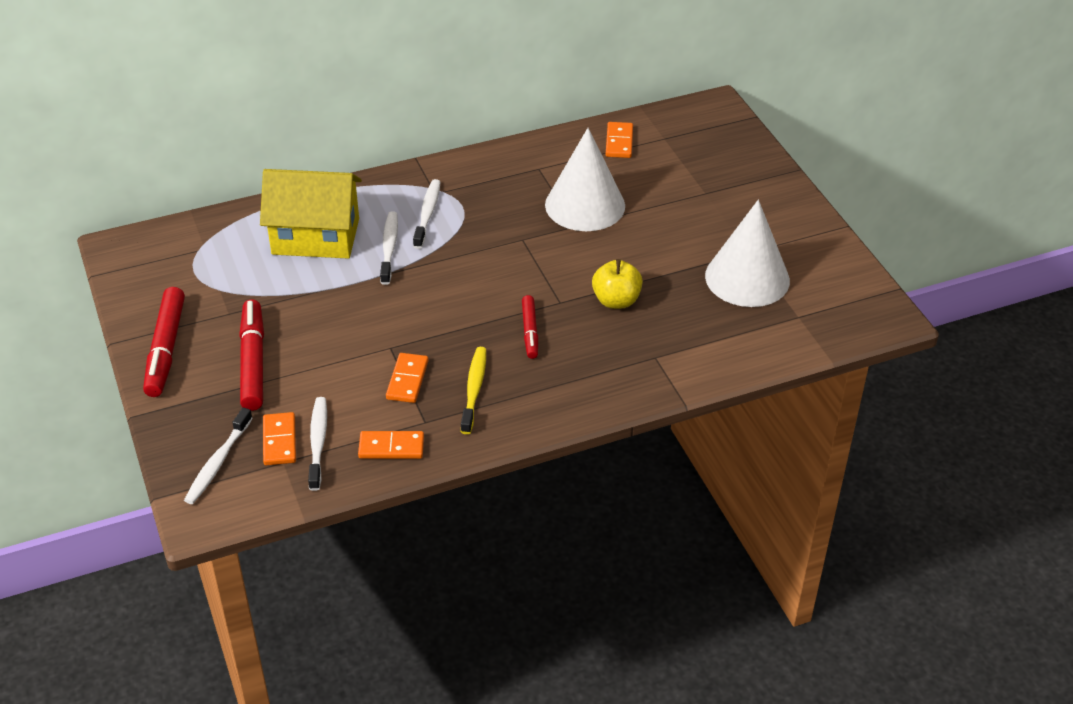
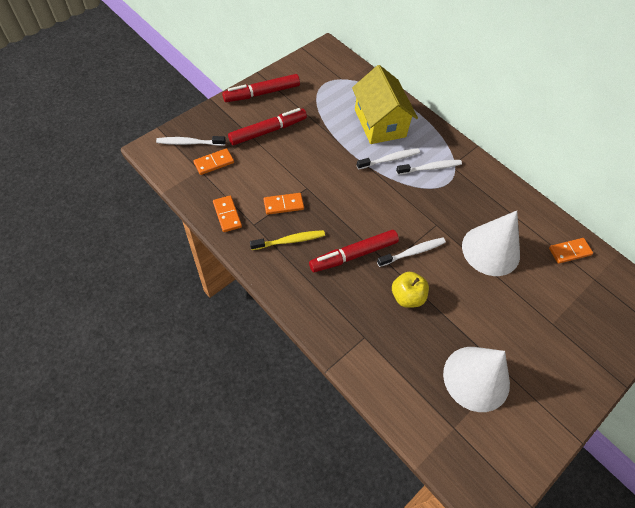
camera: 65 degrees right, 15 degrees up
(318, 443) = (218, 180): white toothbrush -> white toothbrush (412, 252)
(530, 331) = (353, 255): red marker -> red marker, size x1.69

